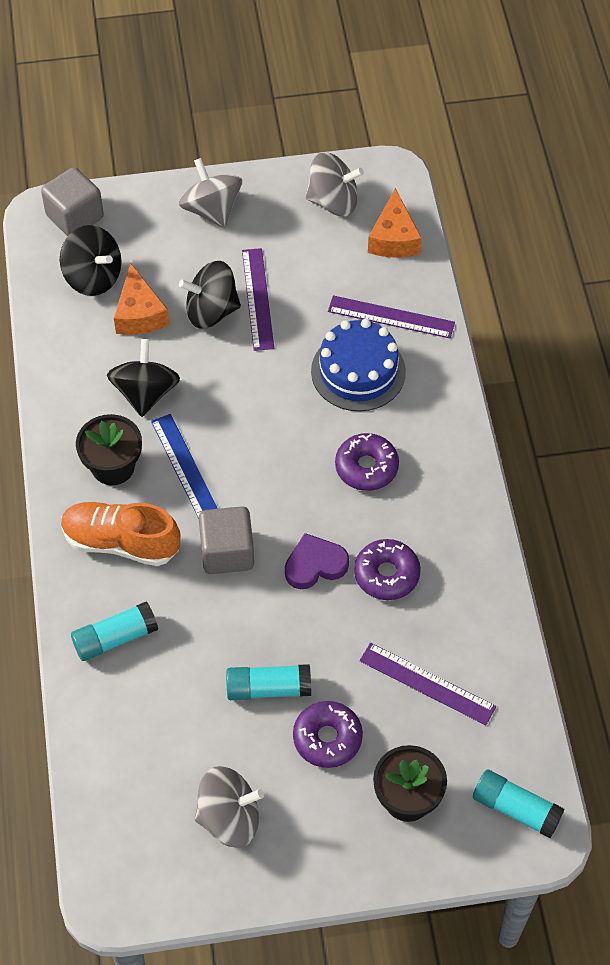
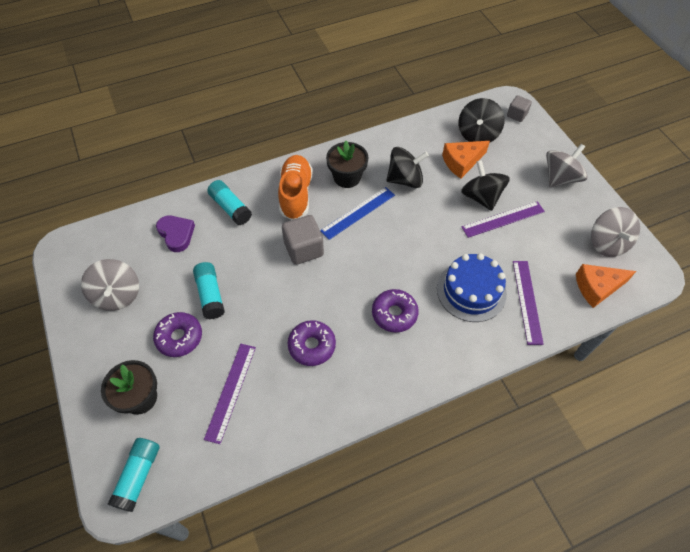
camera: 75 degrees right, 0 degrees up
(75, 217) = (516, 115): grey cube -> grey cube, size x0.60
(315, 565) = (308, 300): purple heart -> purple heart (176, 234)

